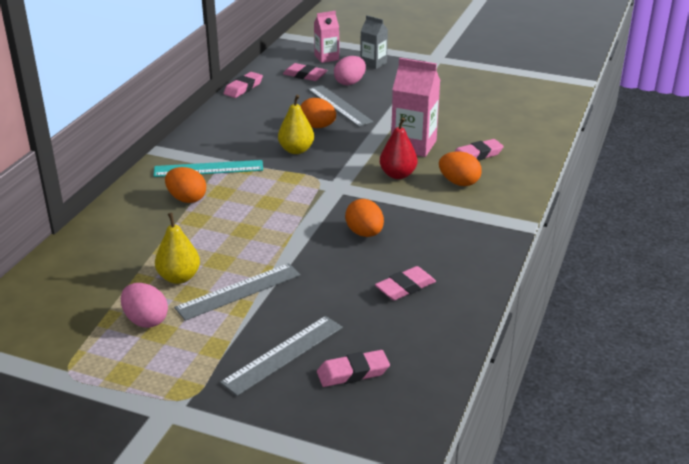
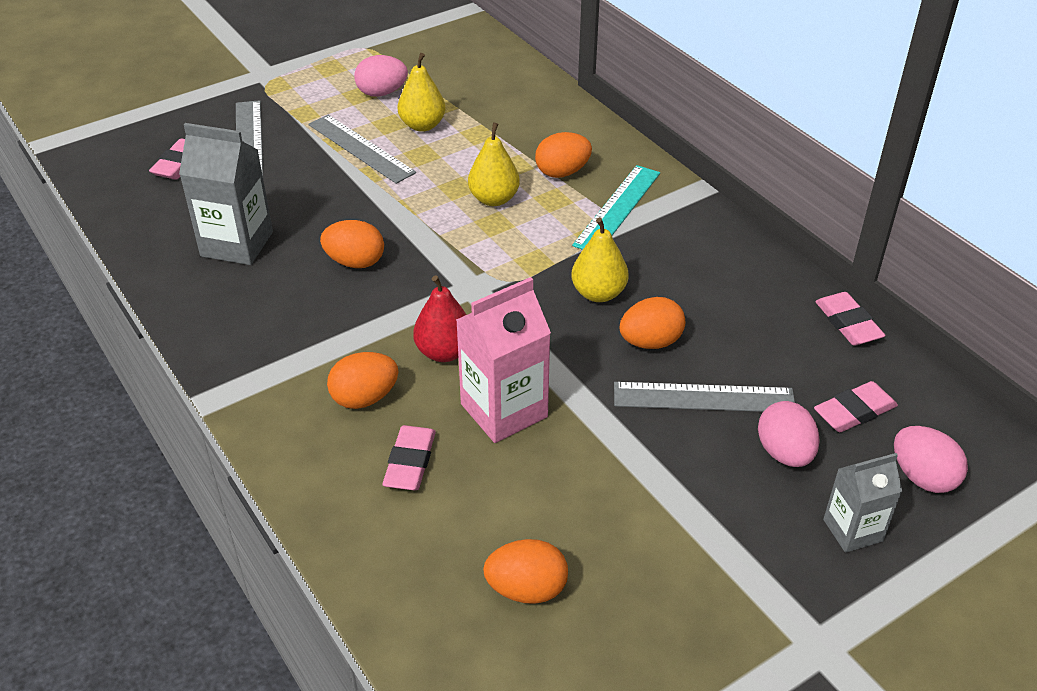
camera: 125 degrees right, 10 degrees up
(239, 291) = (360, 148): grey ruler -> grey ruler turned 45 degrees counterclockwise
(243, 212) = (494, 199): none -> yellow pear
(326, 58) = (922, 477): pink carton -> pink egg
(405, 287) = (237, 244): pink eraser -> grey carton
(495, 109) = (526, 589): none -> orange egg

